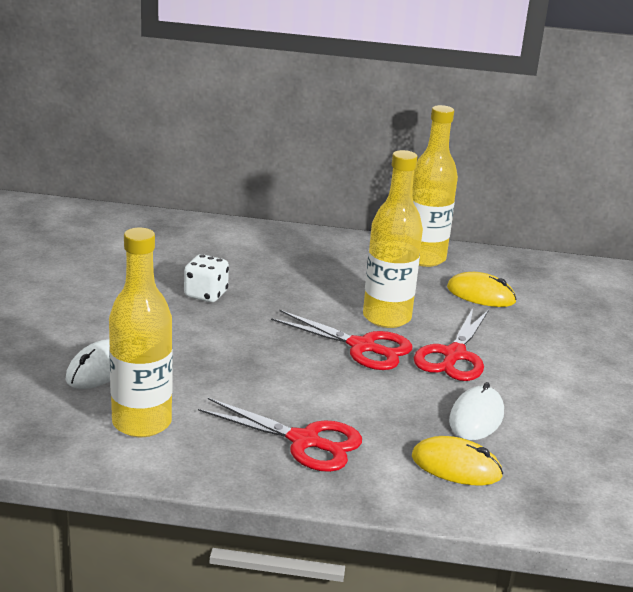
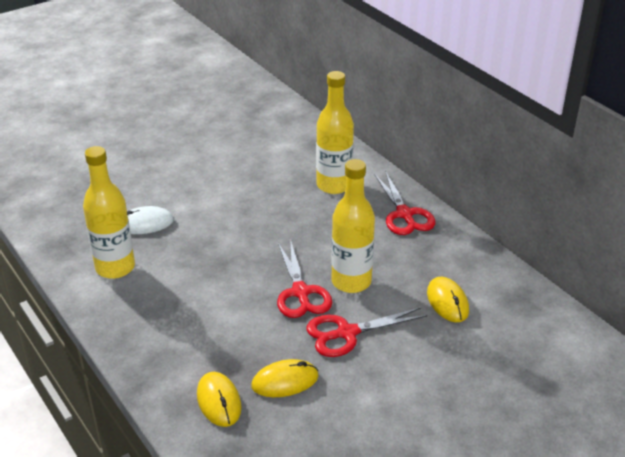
camera: 50 degrees right, 10 degrees up
(206, 294) = (271, 206): white dice -> none
(304, 441) = (169, 330): red scissors -> red scissors (404, 214)
(424, 258) = (457, 252): yellow bottle -> yellow bottle (334, 185)
(476, 417) = (285, 381): white mouse -> yellow mouse

